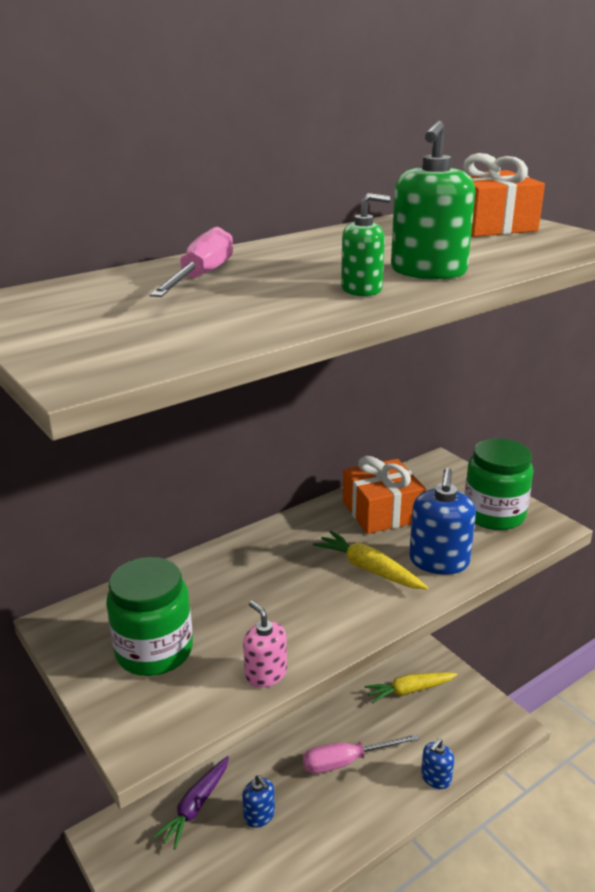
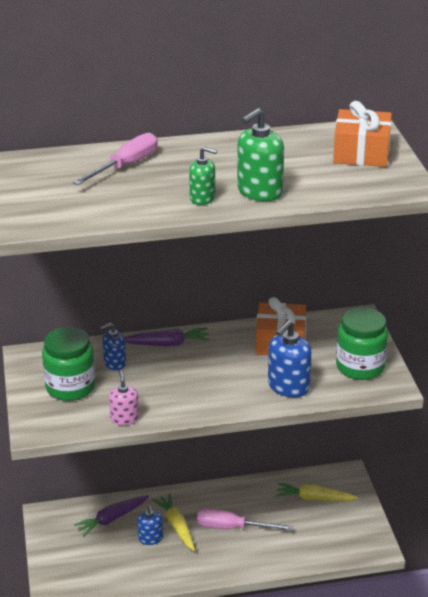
camera: 25 degrees right, 5 degrees up
(247, 552) = (166, 344): none -> purple carrot
(369, 569) = (236, 378): yellow carrot -> yellow carrot (177, 526)
(435, 778) = (289, 559): blue soap dispenser -> blue soap dispenser (114, 363)

